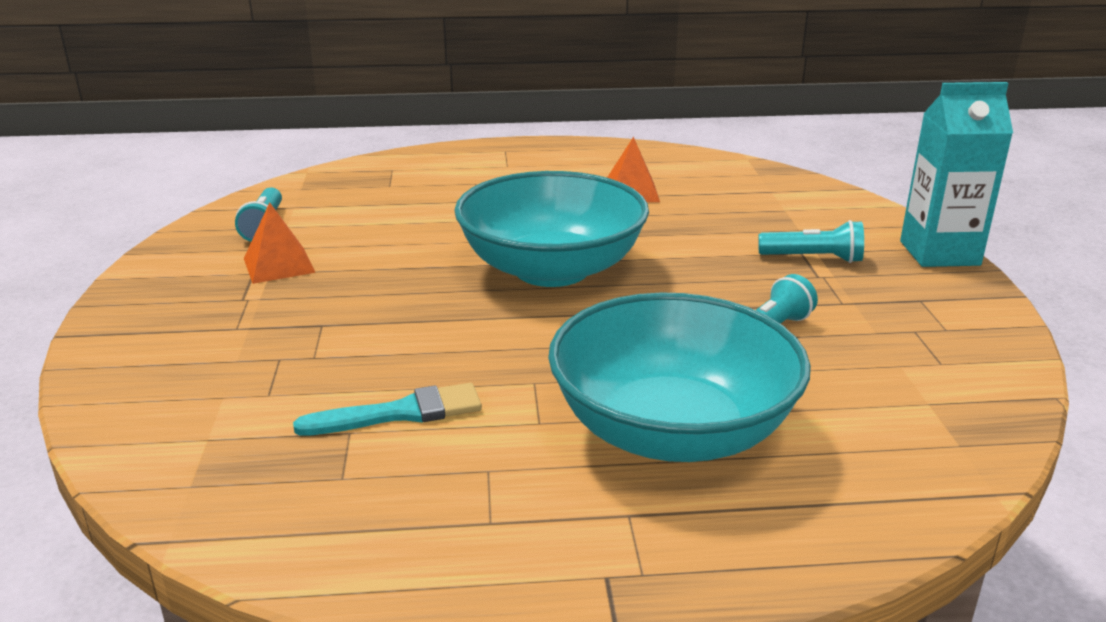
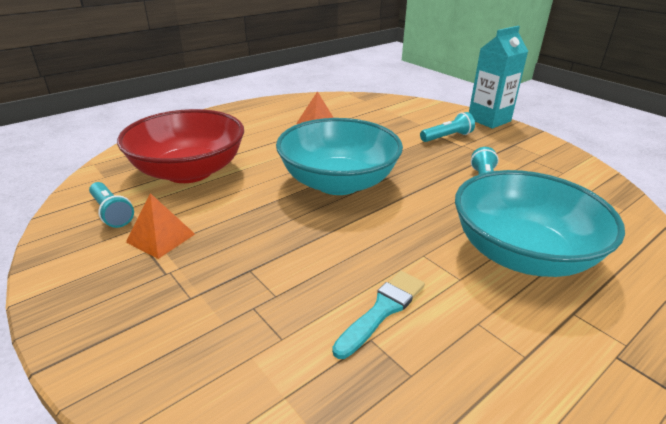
camera: 35 degrees left, 5 degrees up
(393, 206) = (189, 171): none -> red bowl

